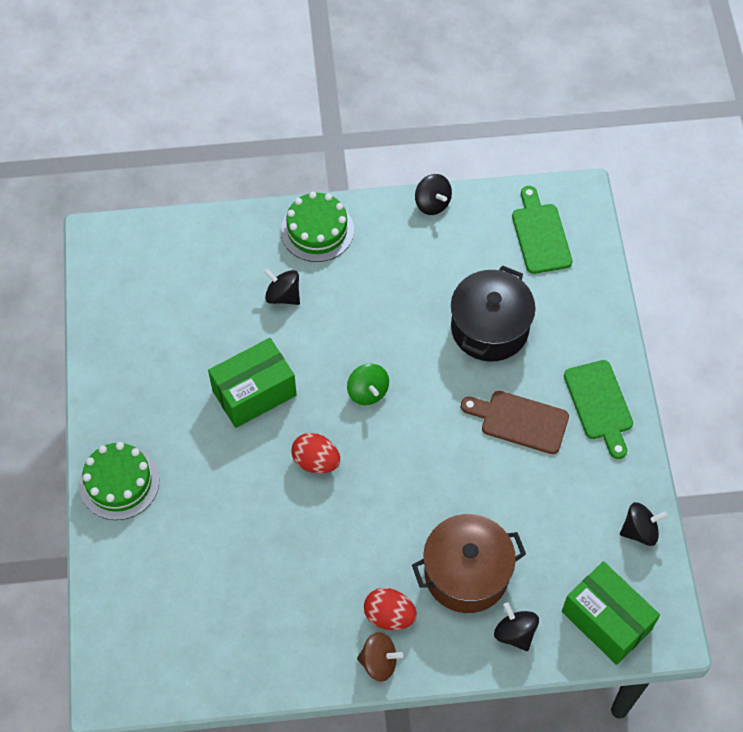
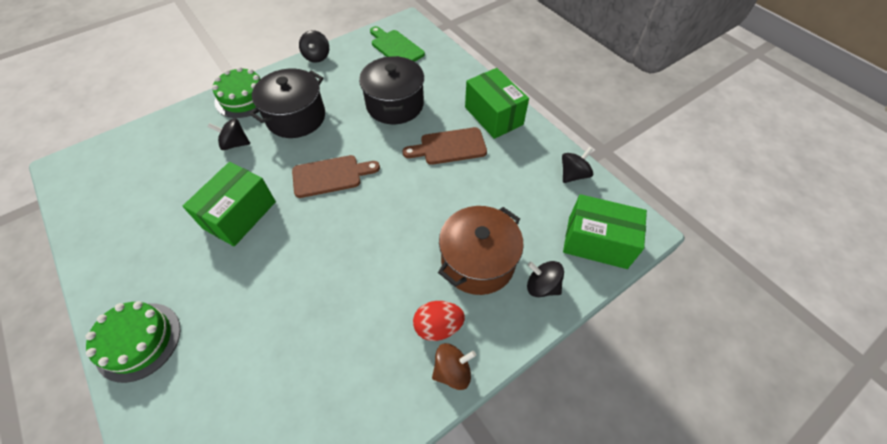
camera: 30 degrees left, 5 degrees down
(316, 461) = (314, 239): red egg -> none
(365, 290) = (296, 117): none -> black pot
(368, 392) = (331, 176): green spinning top -> brown cutting board
(432, 203) = (317, 56): black spinning top -> black spinning top turned 60 degrees clockwise
(600, 404) = (493, 116): green cutting board -> green box

